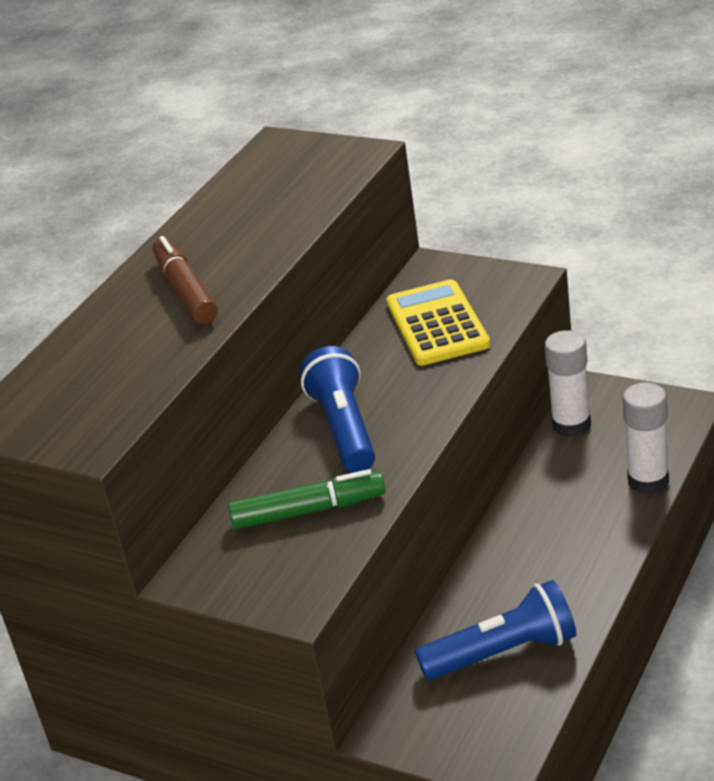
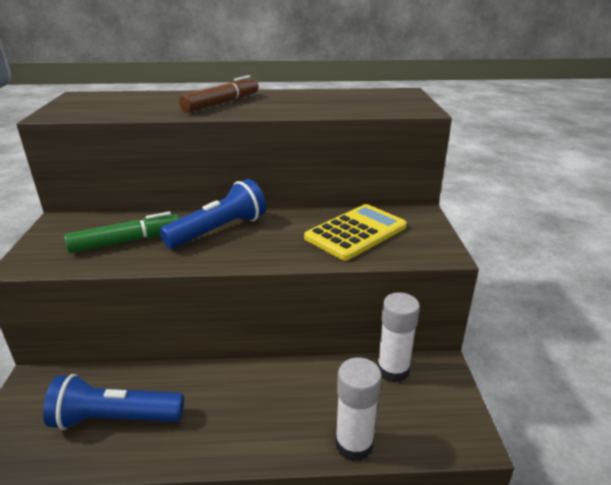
camera: 55 degrees right, 5 degrees down
(308, 511) = (126, 241): green marker -> green marker turned 75 degrees counterclockwise
(503, 653) = (115, 418): blue flashlight -> blue flashlight turned 135 degrees clockwise

